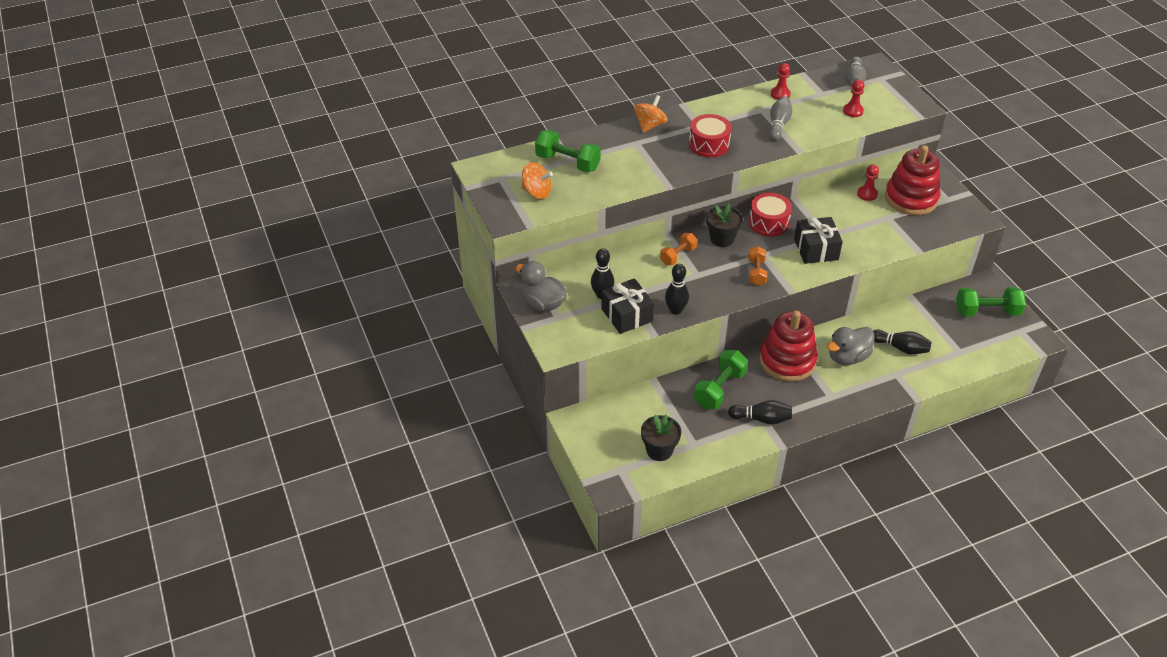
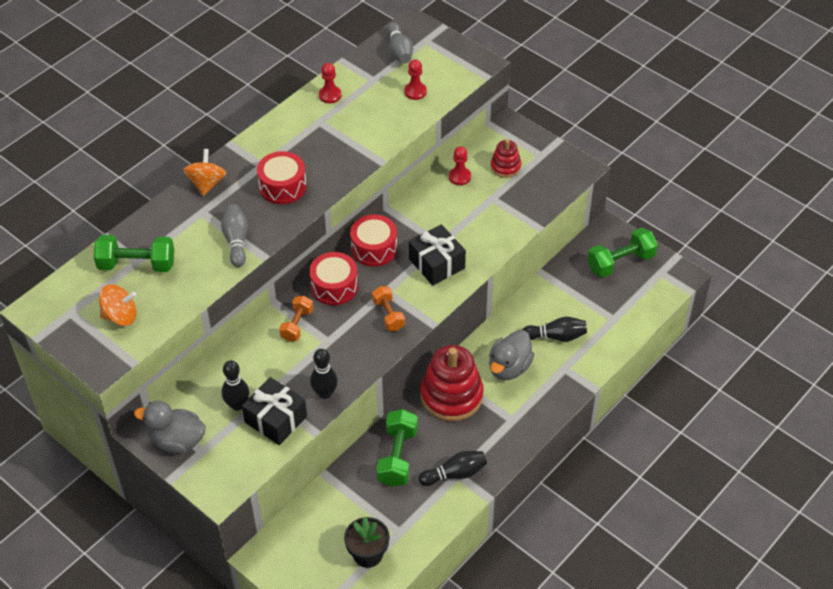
camera: 25 degrees left, 5 degrees up
(722, 239) = (334, 286): black flower pot -> red drum
(778, 125) = (345, 136): grey bowling pin -> grey bowling pin (236, 241)
(911, 198) = (505, 167): red stacking toy -> red stacking toy, size x0.52

